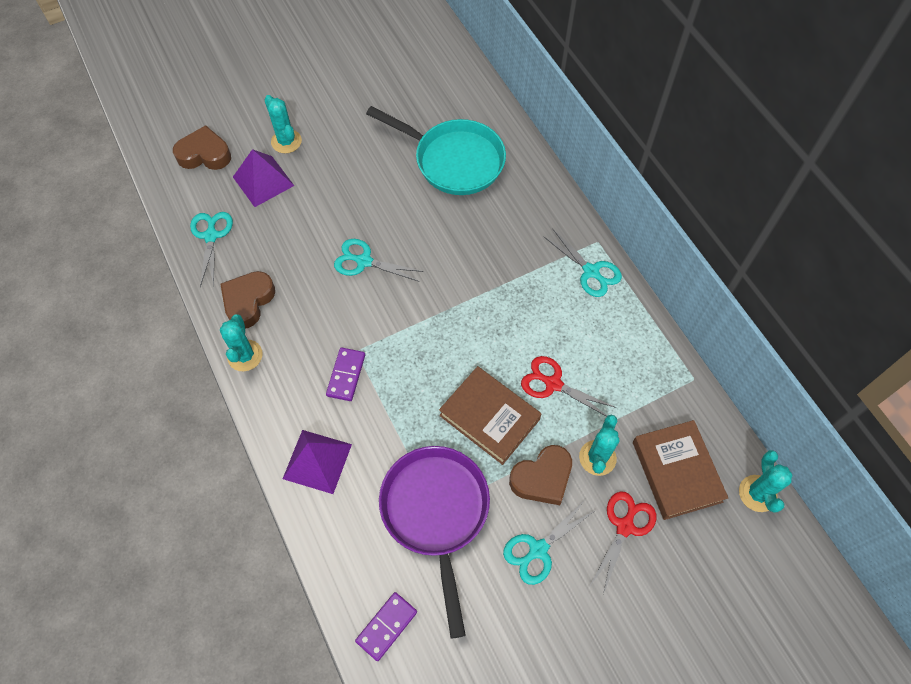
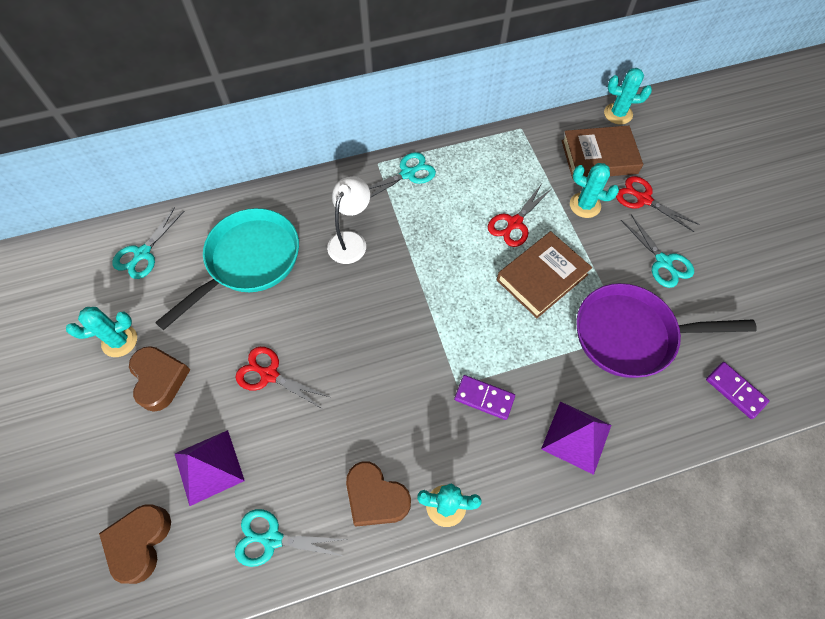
camera: 80 degrees left, 0 degrees up
(286, 141) = (158, 433): turquoise cactus -> turquoise cactus (119, 341)
(345, 202) = (269, 375): none -> red scissors
(364, 261) = (351, 365): turquoise scissors -> turquoise scissors (142, 254)
(495, 236) = (351, 240): none -> white lamp
(542, 478) = (601, 247): brown heart -> brown heart (160, 379)

